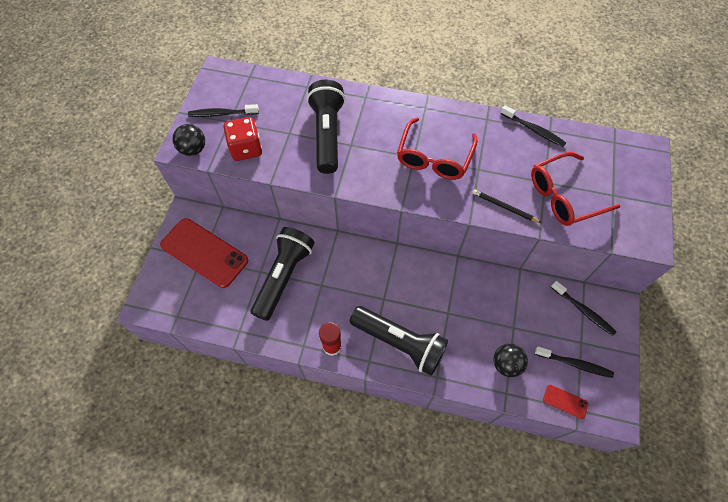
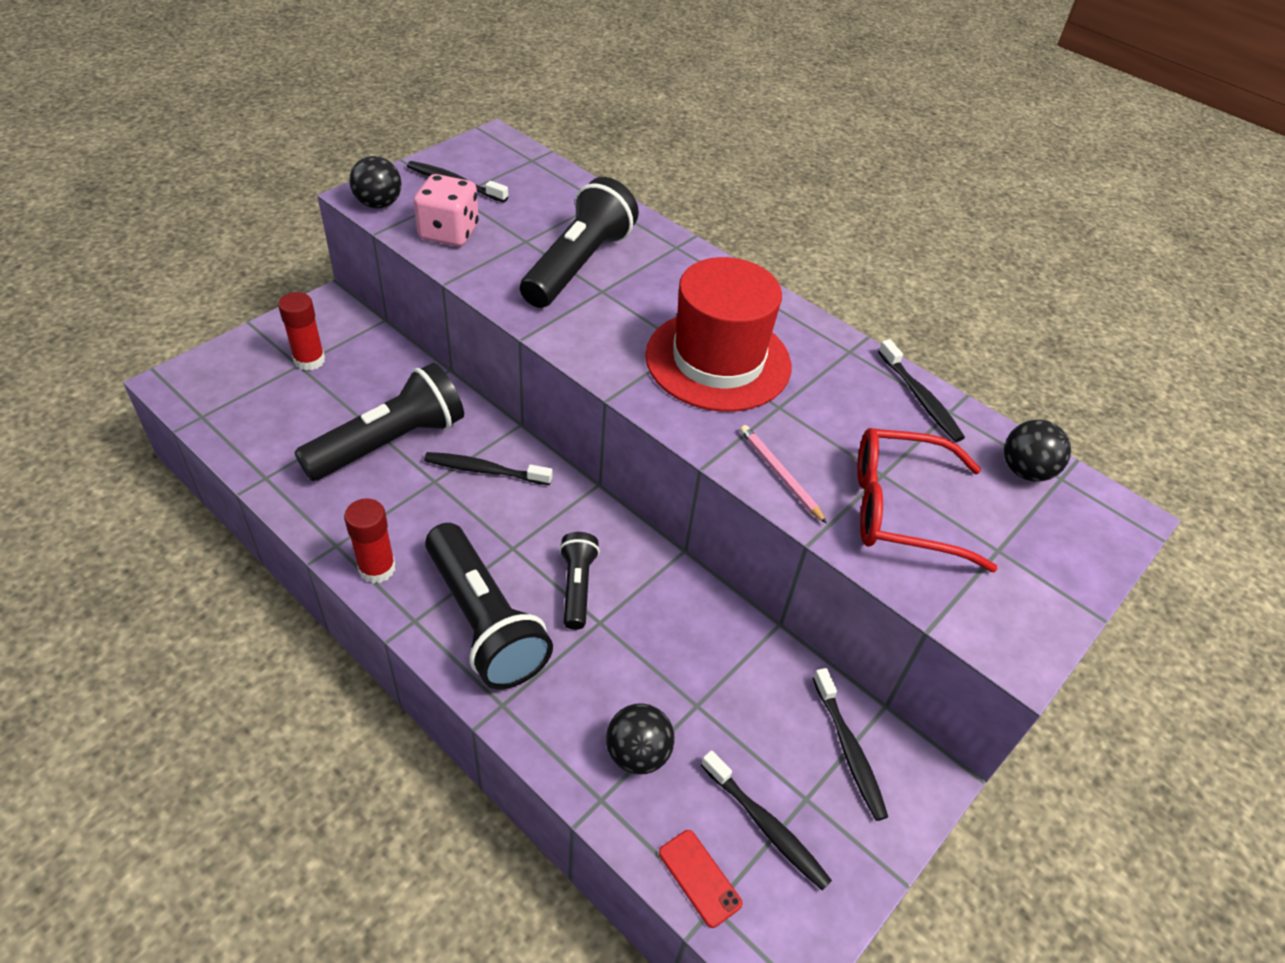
camera: 25 degrees right, 15 degrees down
(204, 252) = (309, 360): red phone -> red glue stick
(246, 149) = (449, 232): red dice -> pink dice
(340, 265) = (485, 470): none -> black toothbrush
(426, 301) = (577, 586): none -> black flashlight
(434, 157) = (718, 360): red glasses -> red hat
(504, 207) = (779, 474): black pencil -> pink pencil
(599, 146) = (1025, 471): none -> black ball

